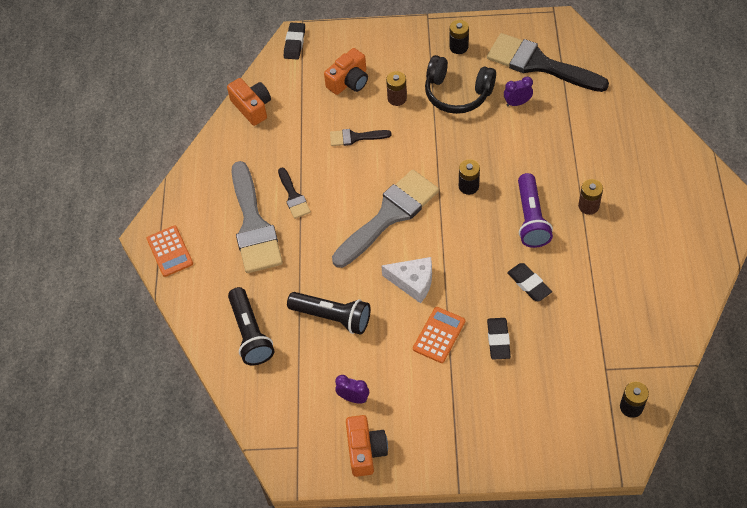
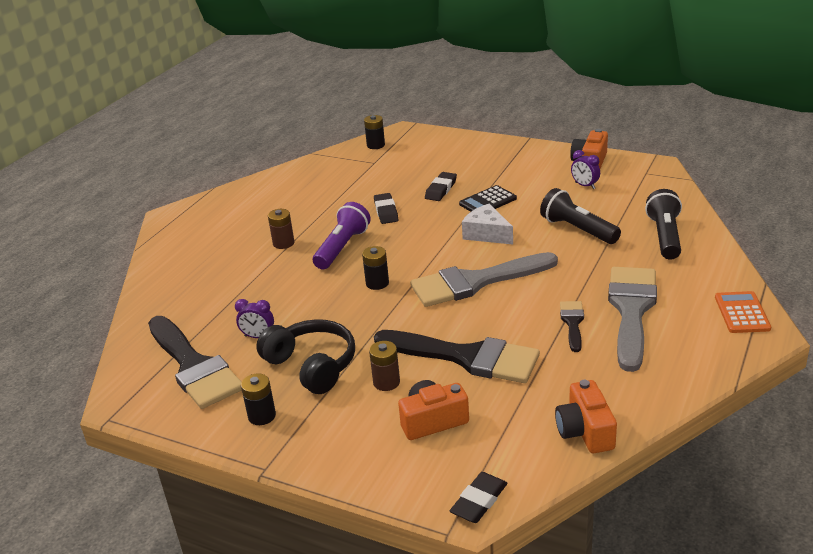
camera: 155 degrees left, 25 degrees down
(355, 137) = (466, 357): black brush -> black brush, size x2.07
(439, 335) = (488, 201): orange calculator -> black calculator

